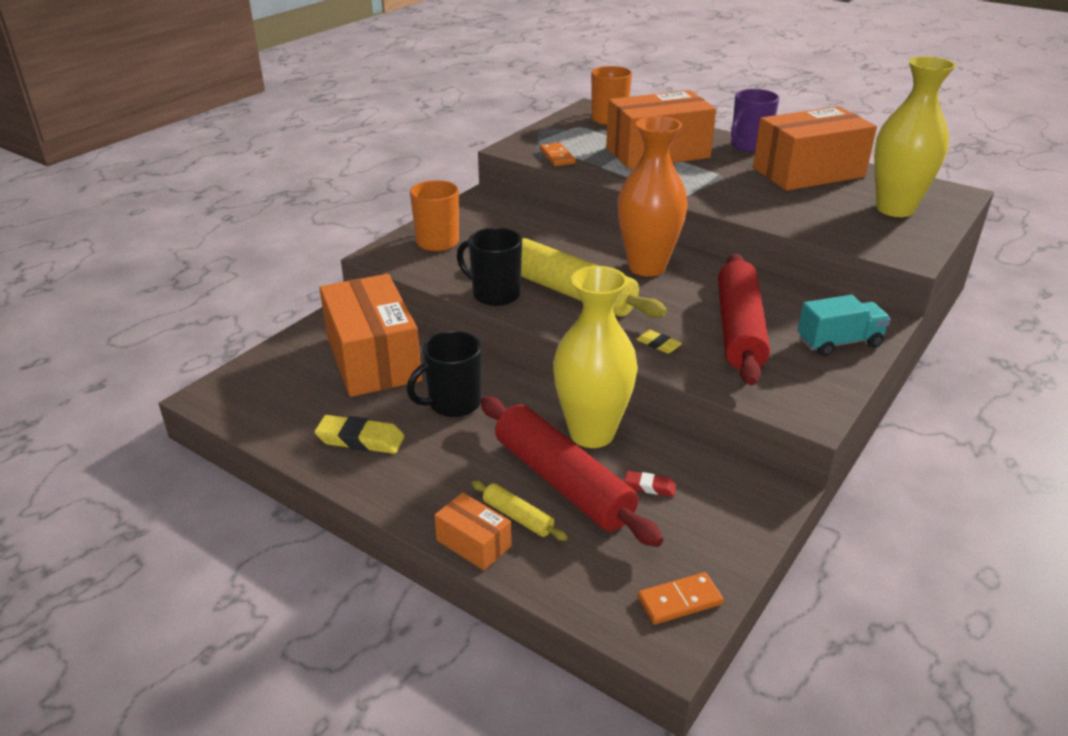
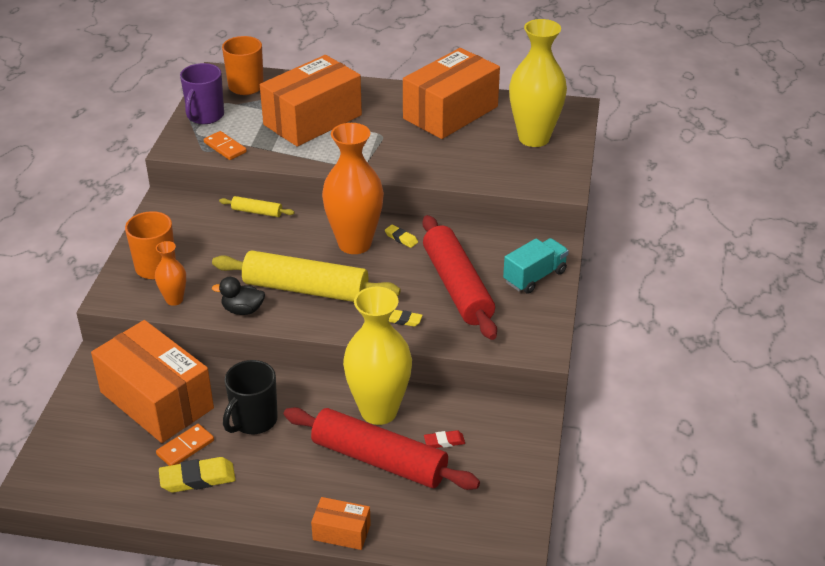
camera: 25 degrees left, 5 degrees up
(435, 270) = (174, 300): none -> orange vase
(494, 294) = (243, 310): black mug -> black duck
(518, 517) = (362, 500): yellow rolling pin -> yellow rolling pin (257, 212)
(679, 601) = (506, 521): orange domino -> orange domino (185, 447)
(700, 273) = (401, 238): none -> yellow eraser
(749, 146) = (387, 92): purple mug -> purple mug (205, 116)

